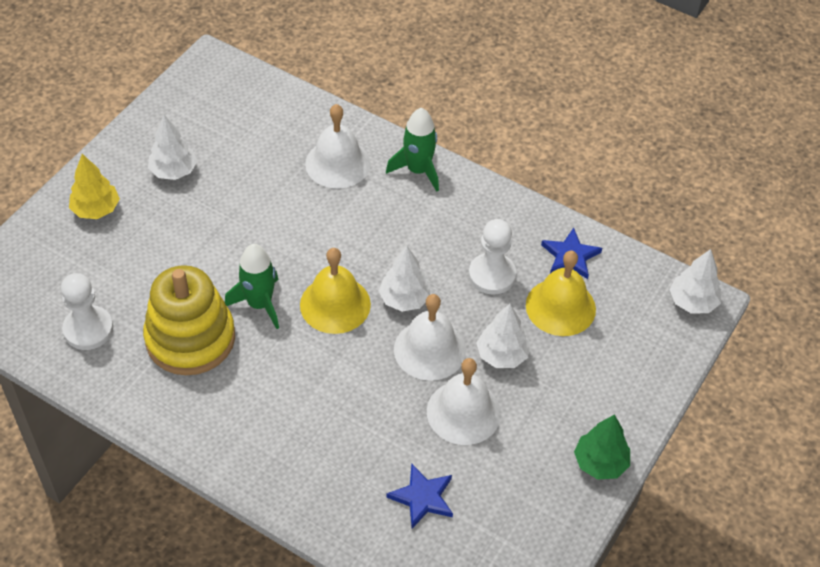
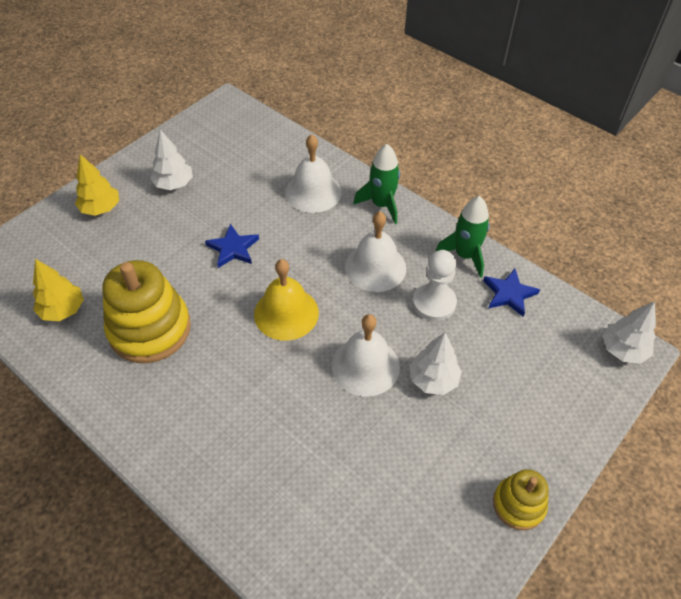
camera: 10 degrees right, 0 degrees up
(88, 329) = (63, 310): white pawn -> yellow tree
(259, 304) = (219, 305): green rocket -> green rocket (465, 255)
(404, 299) = (350, 316): white tree -> none
(422, 497) = (333, 517): blue star -> blue star (233, 248)
(463, 412) = (388, 432): white bell -> white bell (375, 267)
(560, 307) = (495, 340): yellow bell -> none
(600, 463) = (518, 504): green tree -> yellow stacking toy

